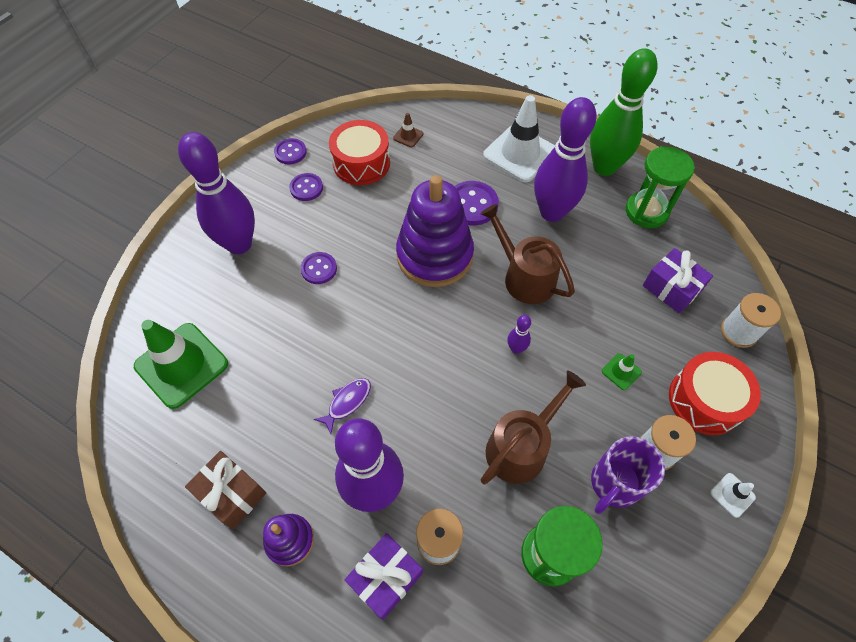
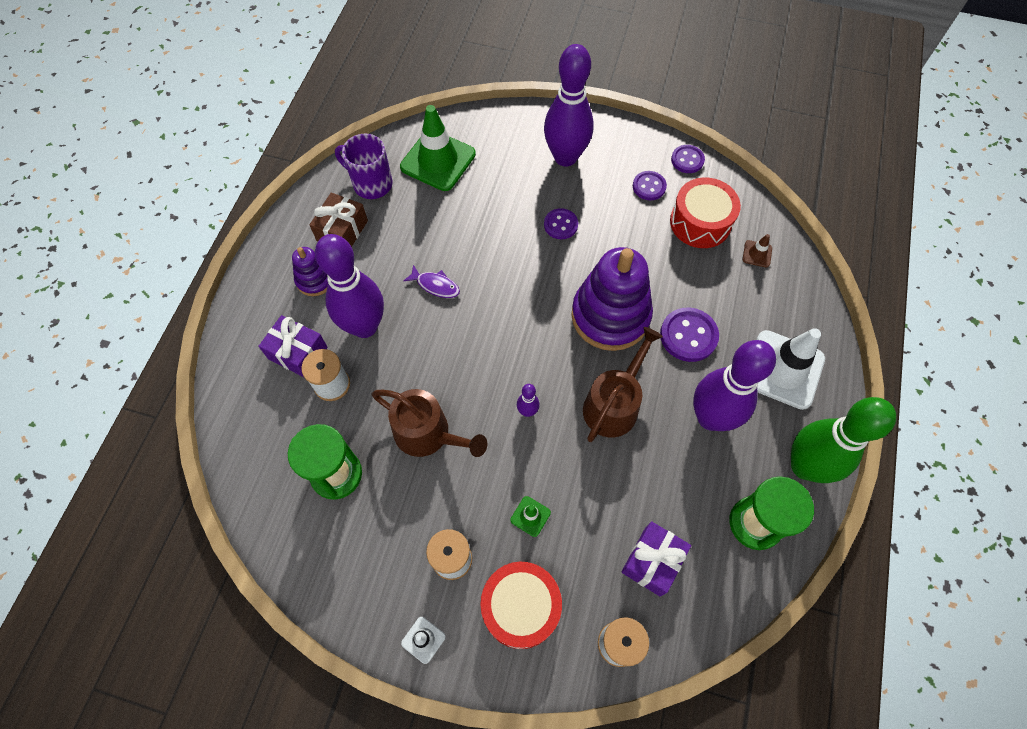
camera: 75 degrees right, 5 degrees up
(614, 484) = (410, 522): purple mug -> purple mug (371, 184)

